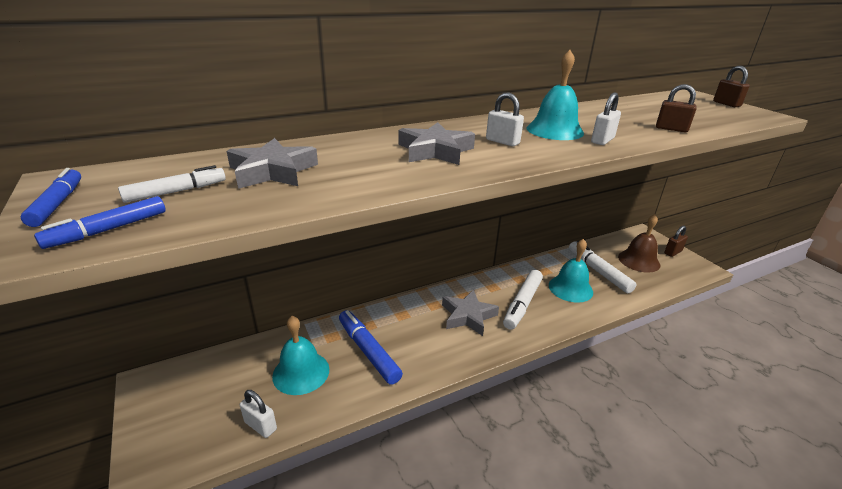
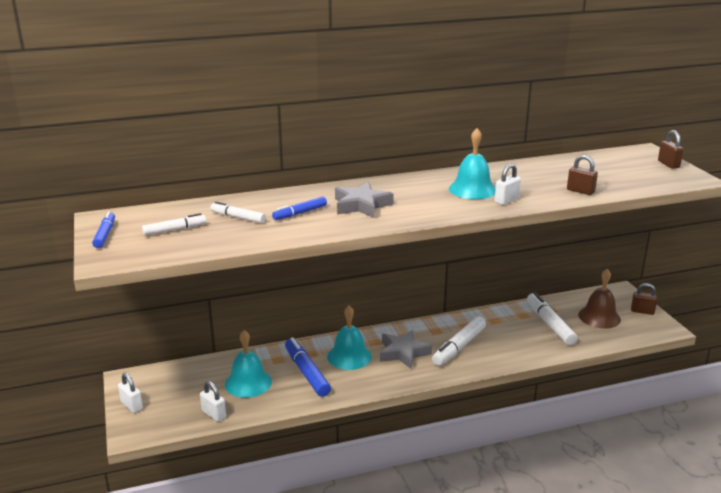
camera: 10 degrees right, 5 degrees down
(108, 230) = (139, 252): blue marker -> blue marker (300, 213)
(273, 171) = (238, 217): grey star -> white marker
(502, 142) = (420, 199): white padlock -> white padlock (131, 405)
(570, 288) = (513, 337): turquoise bell -> turquoise bell (349, 356)
(673, 252) = (642, 311): brown padlock -> brown padlock turned 45 degrees clockwise

